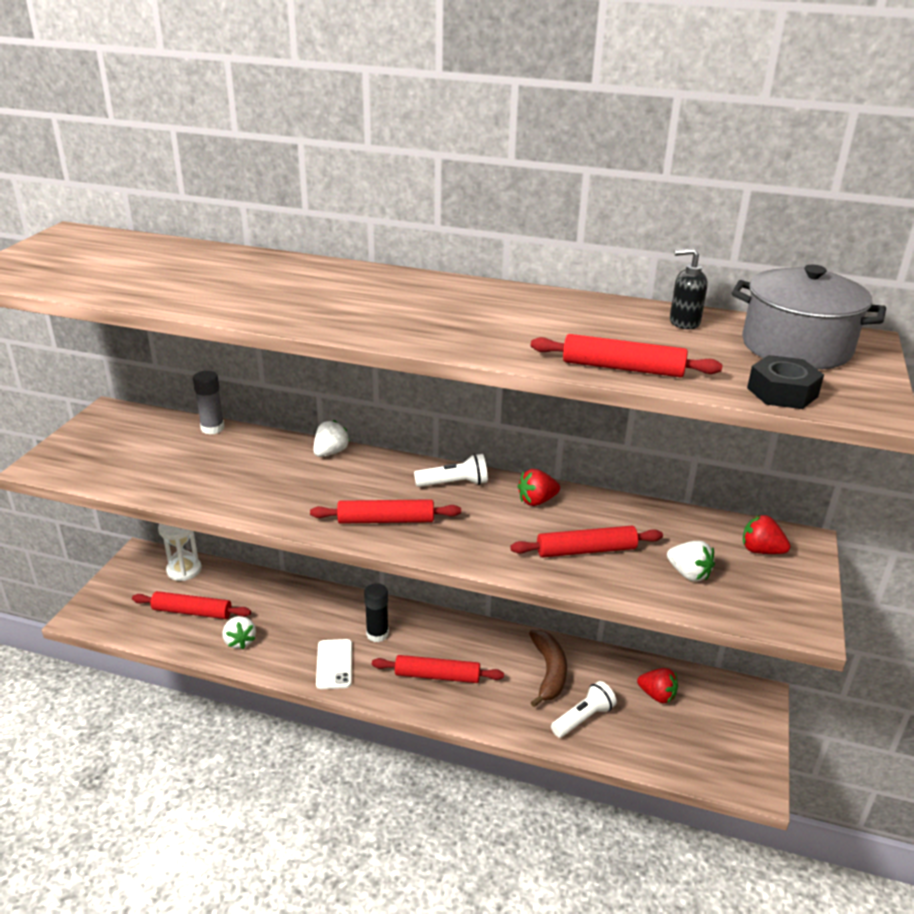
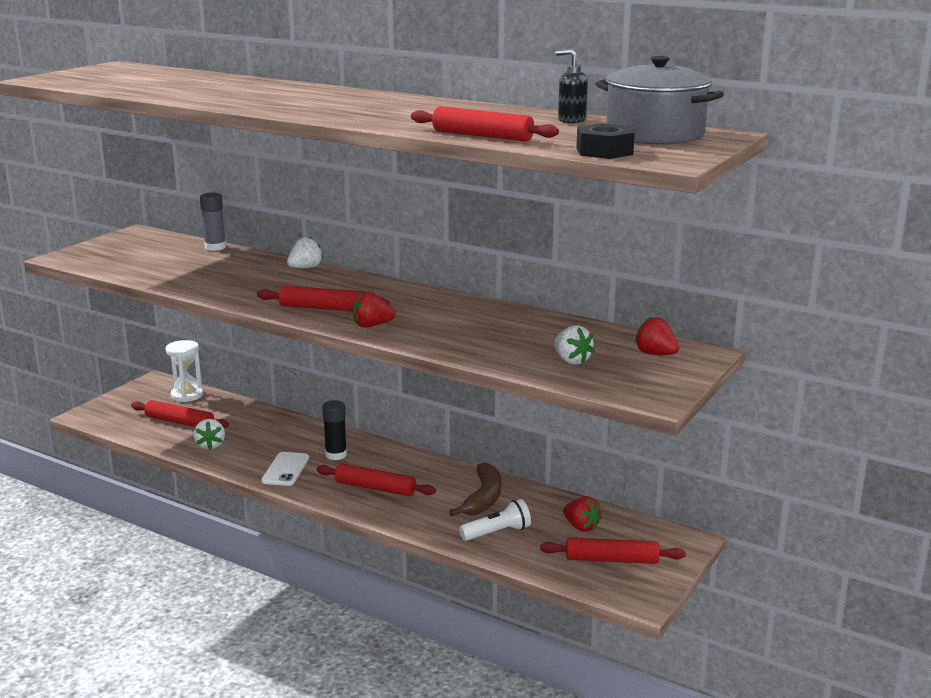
camera: 15 degrees right, 10 degrees down
(454, 483) = (400, 293): white flashlight -> none
(536, 501) = (467, 309): red strawberry -> red strawberry (372, 326)
(586, 550) = (487, 339): red rolling pin -> red rolling pin (611, 559)

